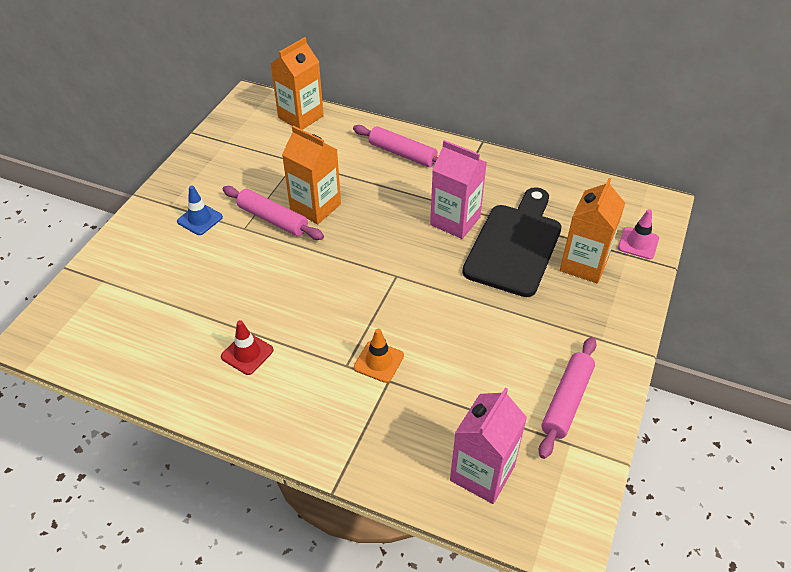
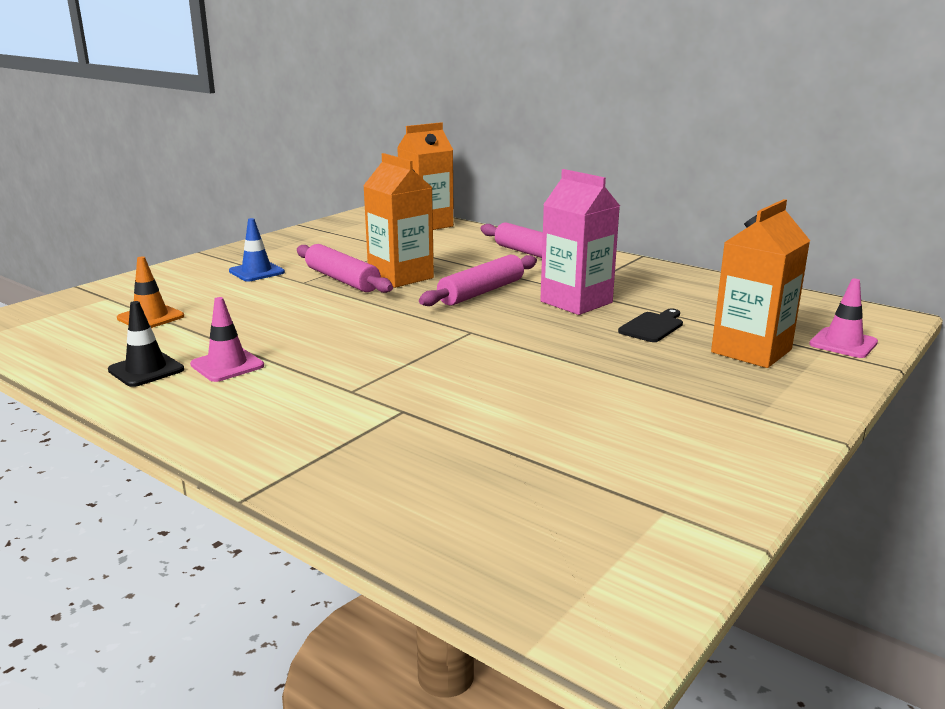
camera: 15 degrees right, 25 degrees down
(193, 371) = (146, 370): none -> black traffic cone
(247, 353) = (227, 365): red traffic cone -> pink traffic cone
(379, 361) = (400, 393): orange traffic cone -> orange traffic cone (150, 317)
(482, 473) = (495, 518): pink carton -> none
(515, 245) = (653, 326): black cutting board -> black cutting board, size x0.41
(567, 401) = (677, 466): pink rolling pin -> pink rolling pin (481, 292)

